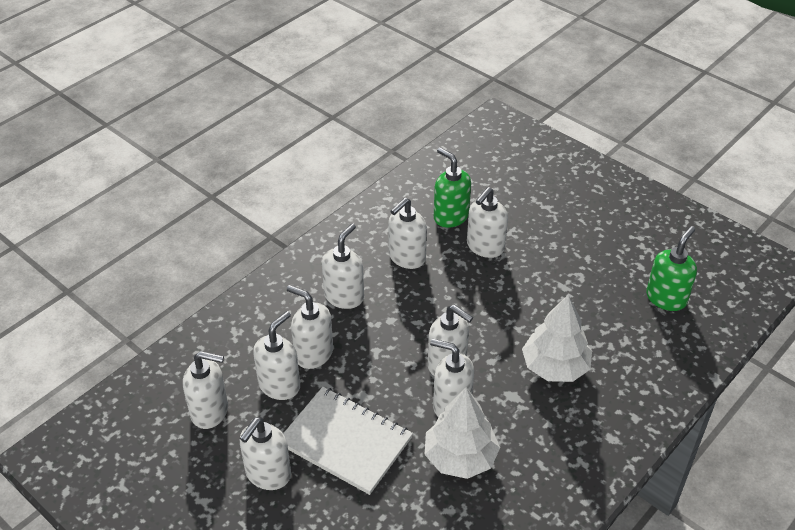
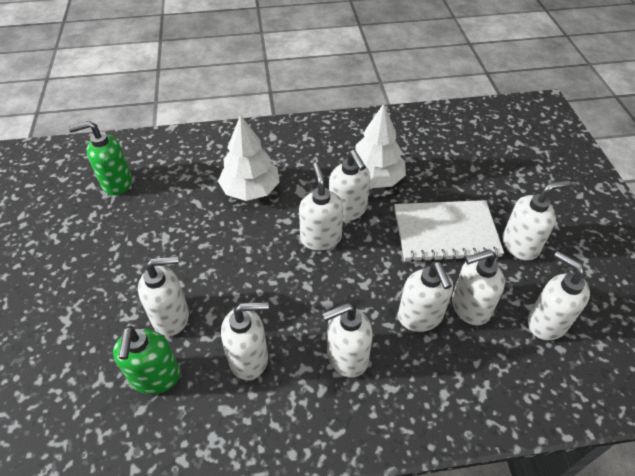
camera: 140 degrees left, 5 degrees up
(345, 441) = (445, 232): white notebook -> white notebook turned 75 degrees counterclockwise

